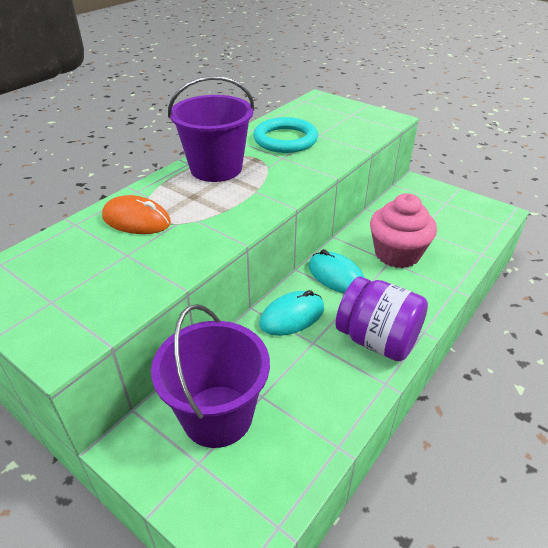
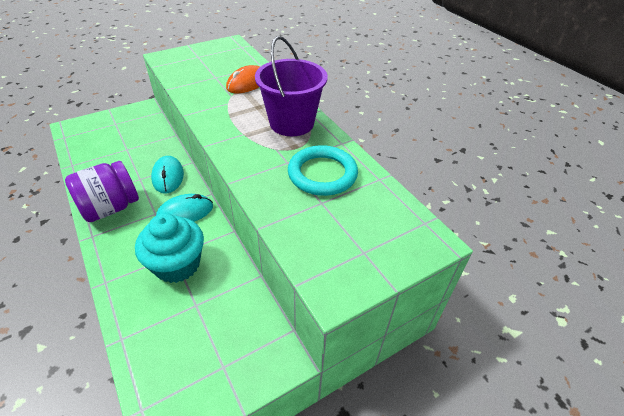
camera: 110 degrees right, 5 degrees up
(217, 415) = (131, 133): purple bucket -> none
(397, 254) = (177, 264): pink cupcake -> turquoise cupcake

